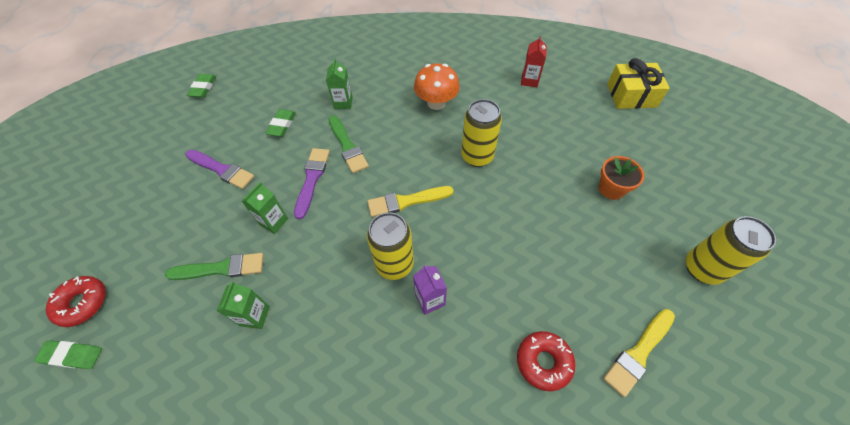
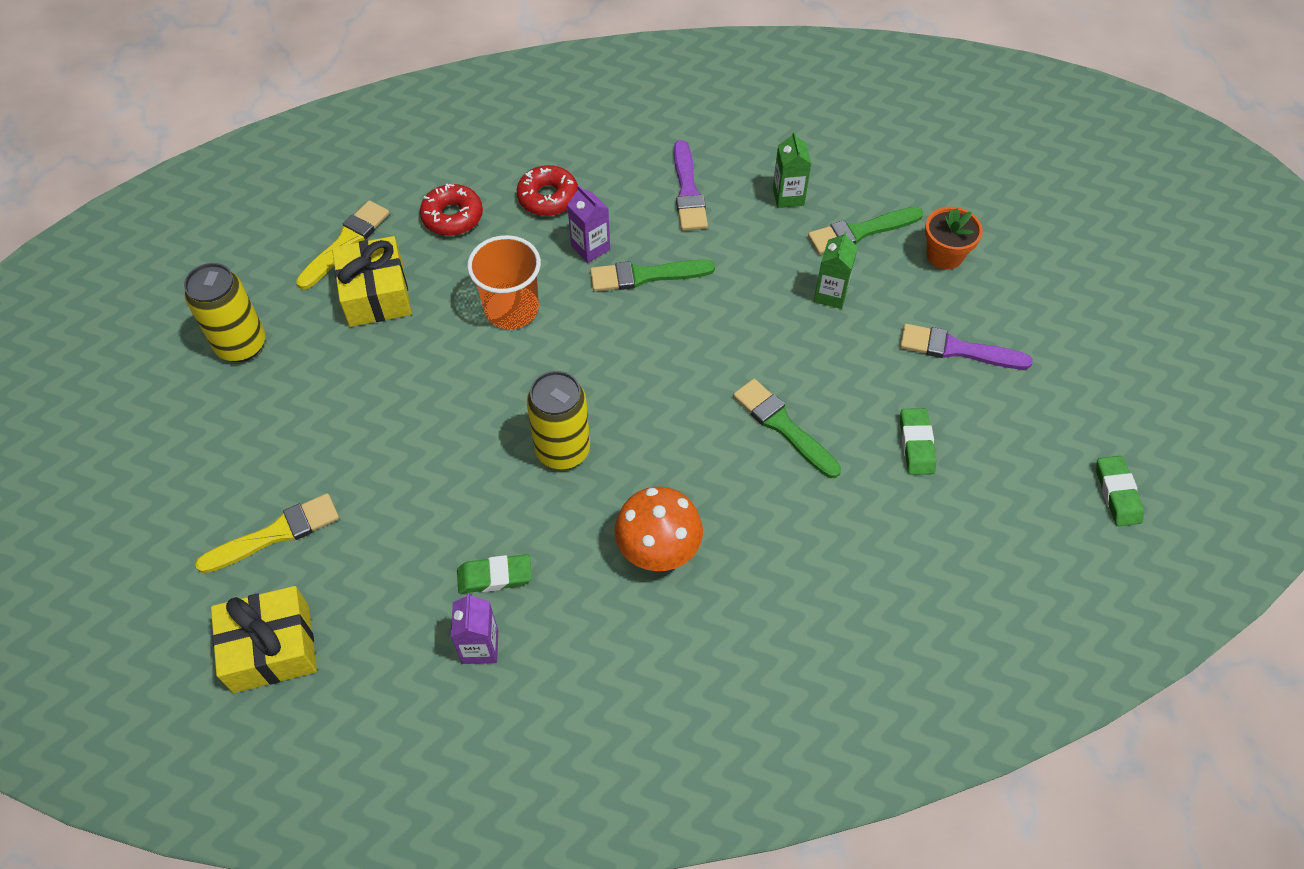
camera: 165 degrees right, 0 degrees up
(72, 355) = (956, 132): green eraser -> green eraser (494, 576)
(82, 303) = (993, 171): red donut -> red donut (548, 197)
(312, 179) = (811, 362): purple brush -> purple brush (688, 191)
(343, 103) = (834, 513): green carton -> none
(394, 264) = (645, 276): yellow can -> green brush
(406, 201) = (656, 356): yellow brush -> yellow brush (276, 534)
(499, 257) = (511, 309): none -> orange cup
(529, 80) = (480, 647): red carton -> purple carton
(604, 292) = (376, 294): none -> yellow gift
(611, 189) = (345, 435): orange flower pot -> orange flower pot (944, 255)

